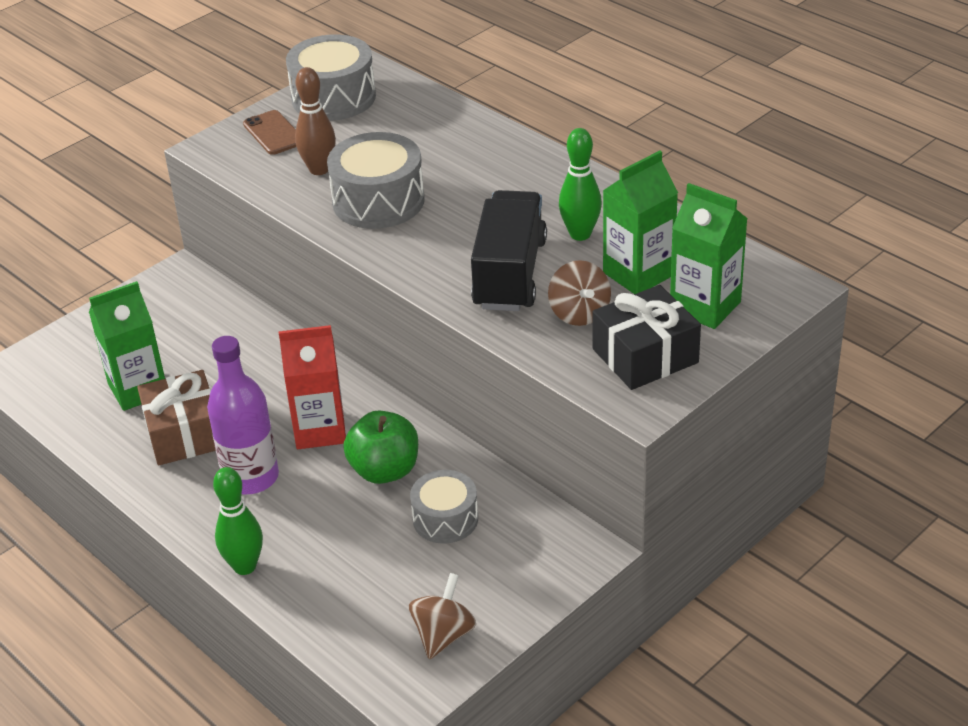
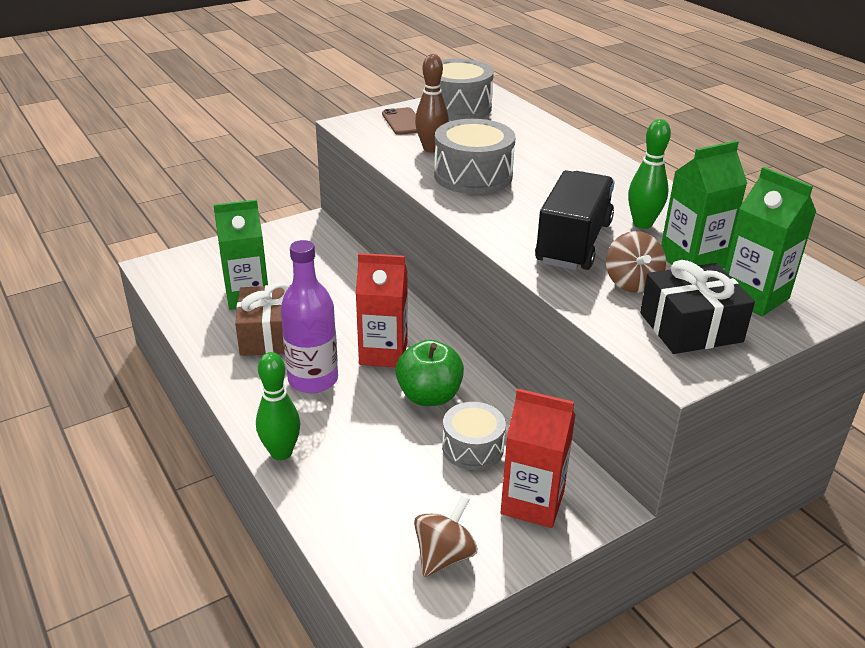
camera: 10 degrees right, 5 degrees down
(519, 564) = (532, 502): none -> red carton

